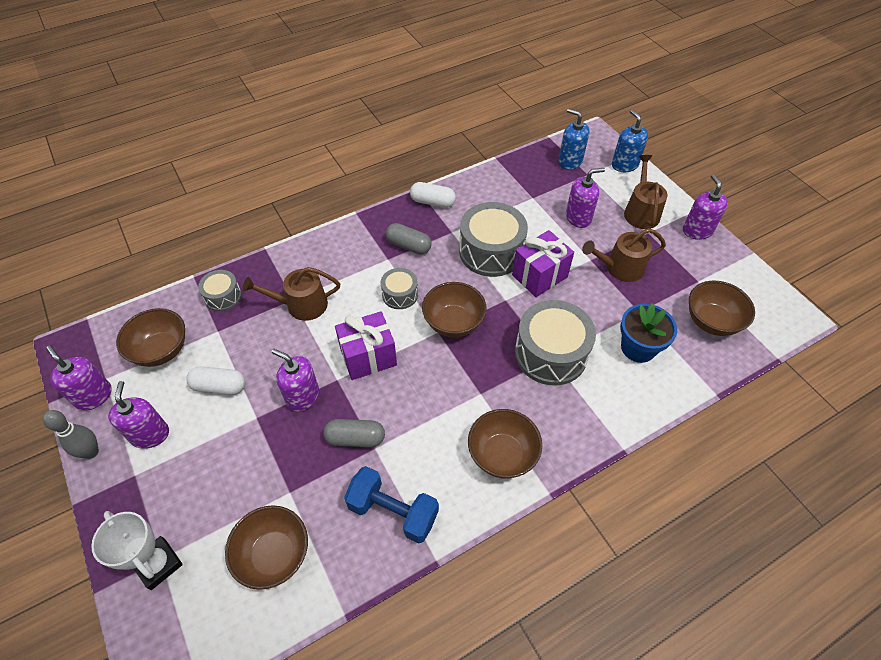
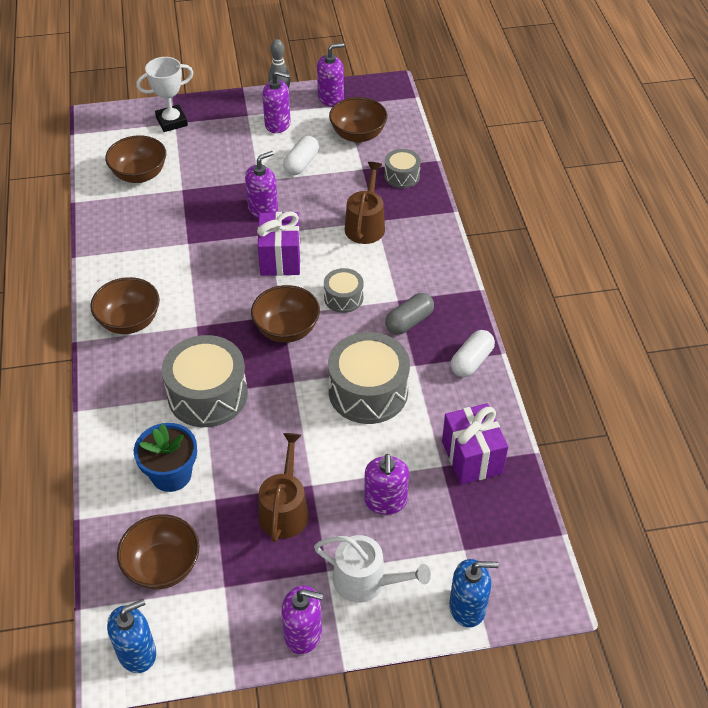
camera: 110 degrees right, 5 degrees down
(355, 438) = (203, 233): grey capsule -> none
(393, 511) = (128, 242): blue dumbbell -> none
(539, 276) = (311, 424): purple gift -> purple gift (472, 457)
(570, 161) = (498, 538): blue soap dispenser -> blue soap dispenser (137, 653)
(641, 212) = (366, 581): brown watering can -> white watering can

